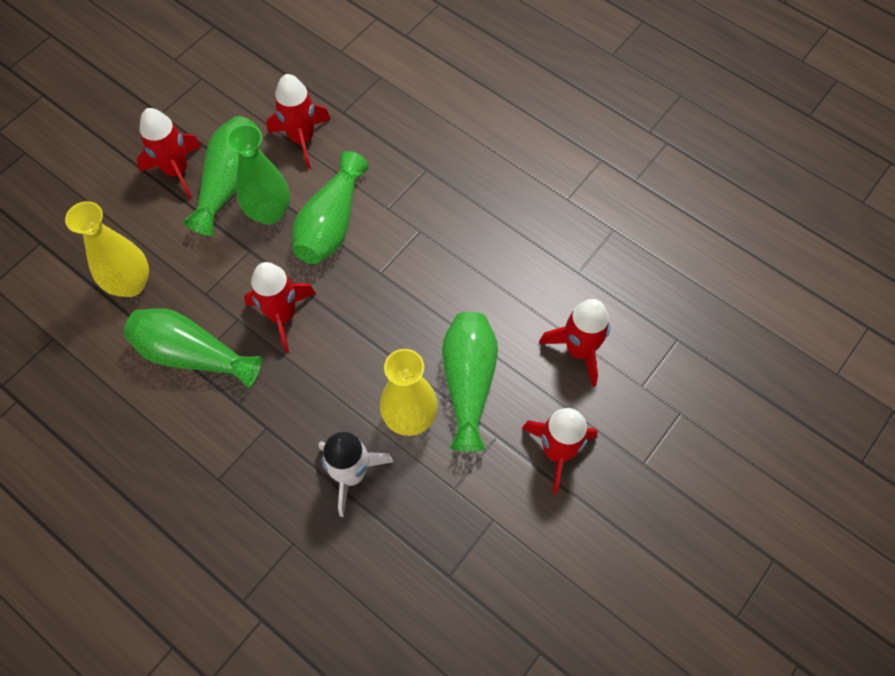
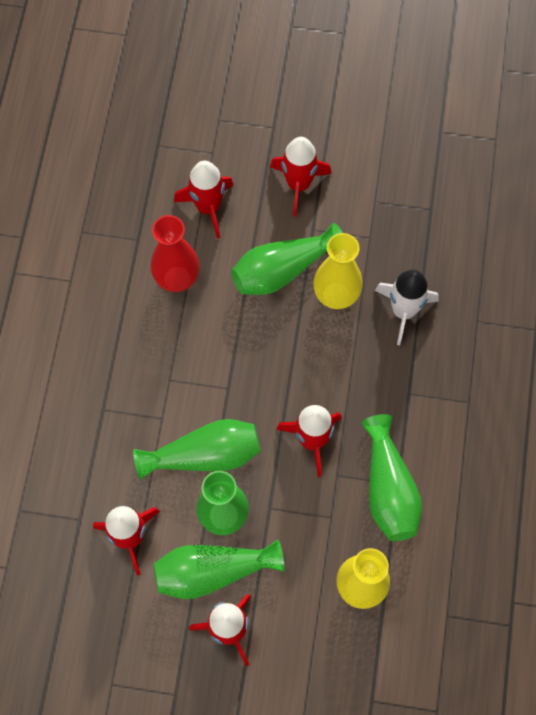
camera: 120 degrees left, 5 degrees up
(516, 284) = (177, 278): none -> red vase

